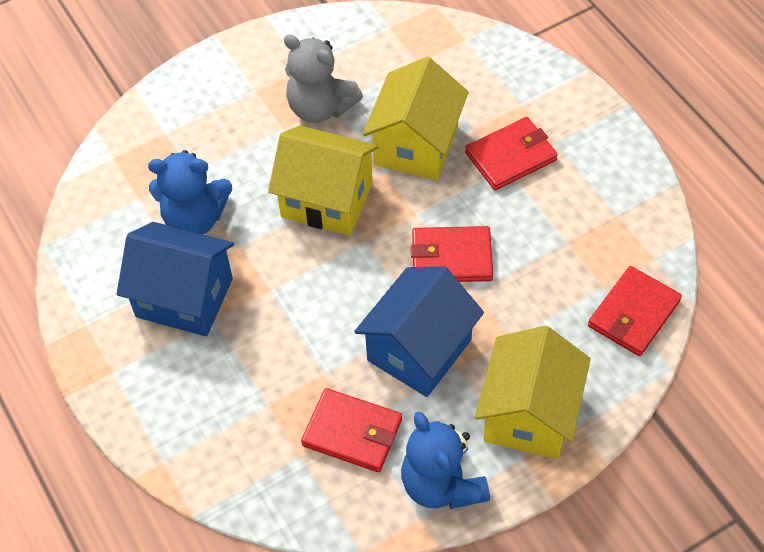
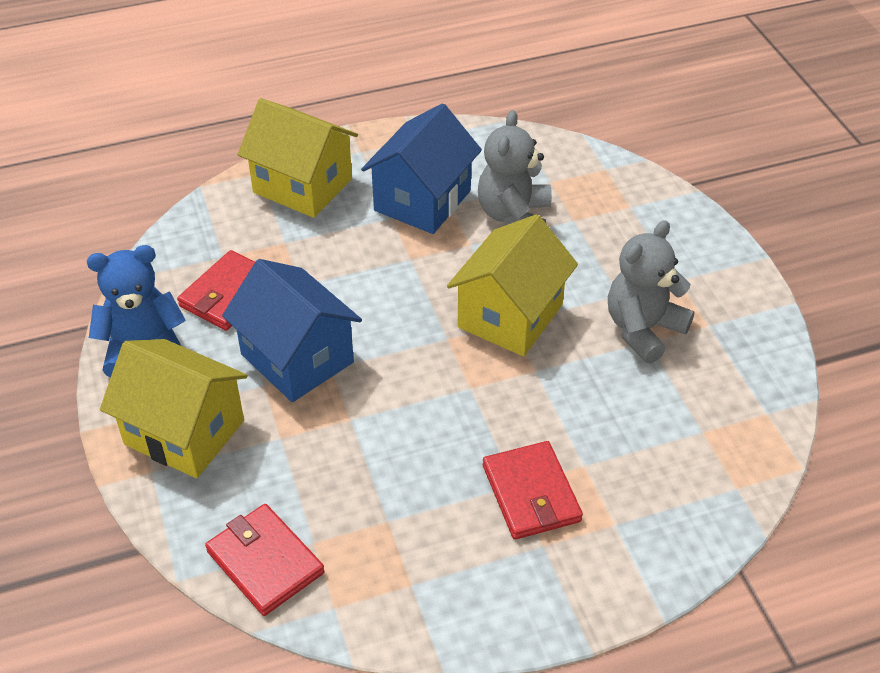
camera: 100 degrees right, 10 degrees down
(195, 218) = (514, 216): blue teddy bear -> grey teddy bear
(416, 145) = (569, 405): yellow house -> yellow house (303, 186)
(451, 257) = (402, 407): red wallet -> none

